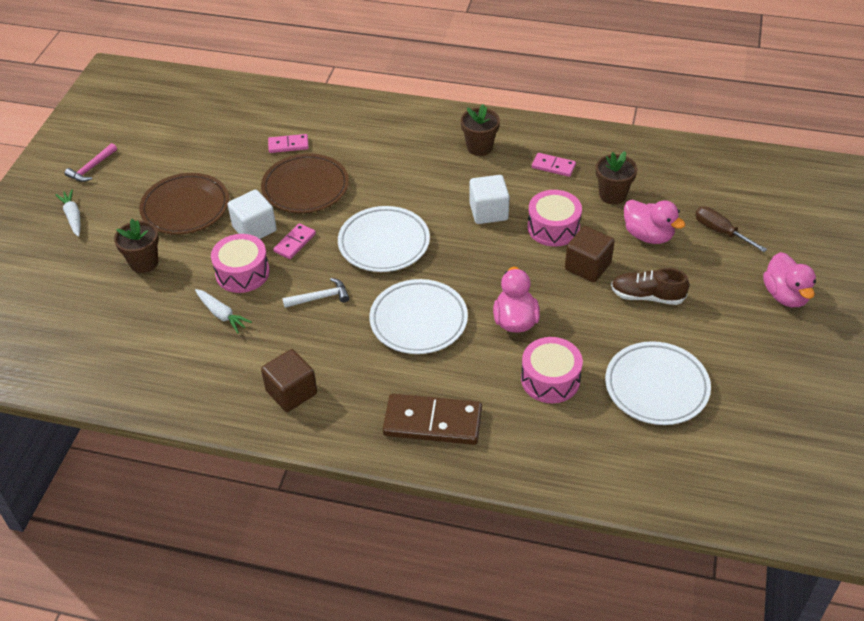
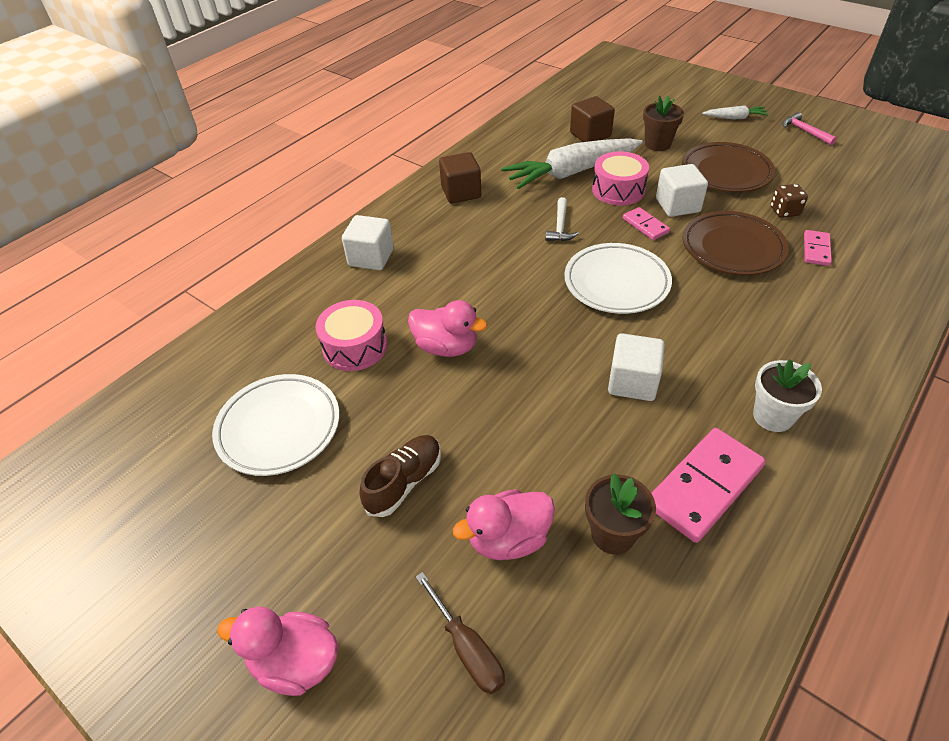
camera: 115 degrees right, 0 degrees up
(222, 314) = (571, 173): white carrot -> white carrot, size x2.15
(239, 166) = (784, 211): none -> brown dice
(418, 320) = (492, 279): white plate -> none
(432, 422) = (371, 257): brown domino -> white cube
(479, 147) = (773, 416): brown flower pot -> white flower pot
(553, 166) = (704, 486): pink domino -> pink domino, size x1.89
(553, 228) = (574, 435): pink drum -> none
(587, 266) = (488, 443): brown cube -> brown cube (590, 135)
(720, 231) = (467, 648): brown screwdriver -> brown screwdriver turned 75 degrees clockwise

